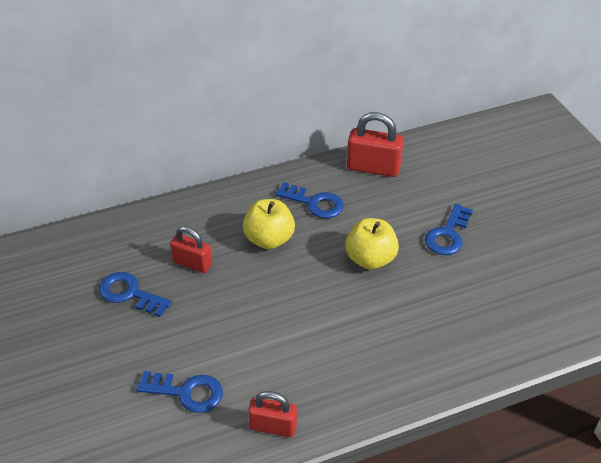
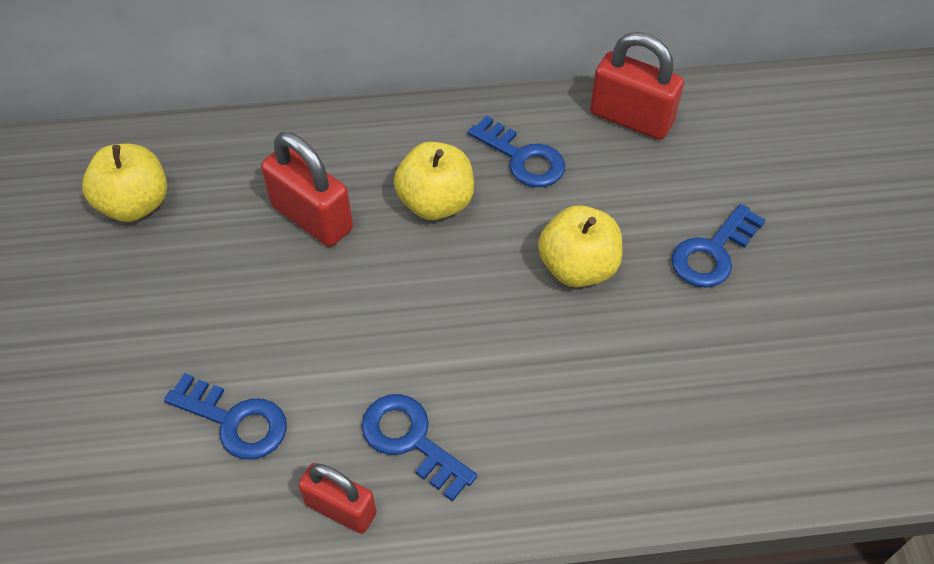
camera: 15 degrees right, 10 degrees up
(70, 278) = (135, 204): none -> yellow apple
(130, 294) = (208, 246): blue key -> blue key (411, 440)
(192, 263) = (312, 218): red padlock -> red padlock, size x1.50

